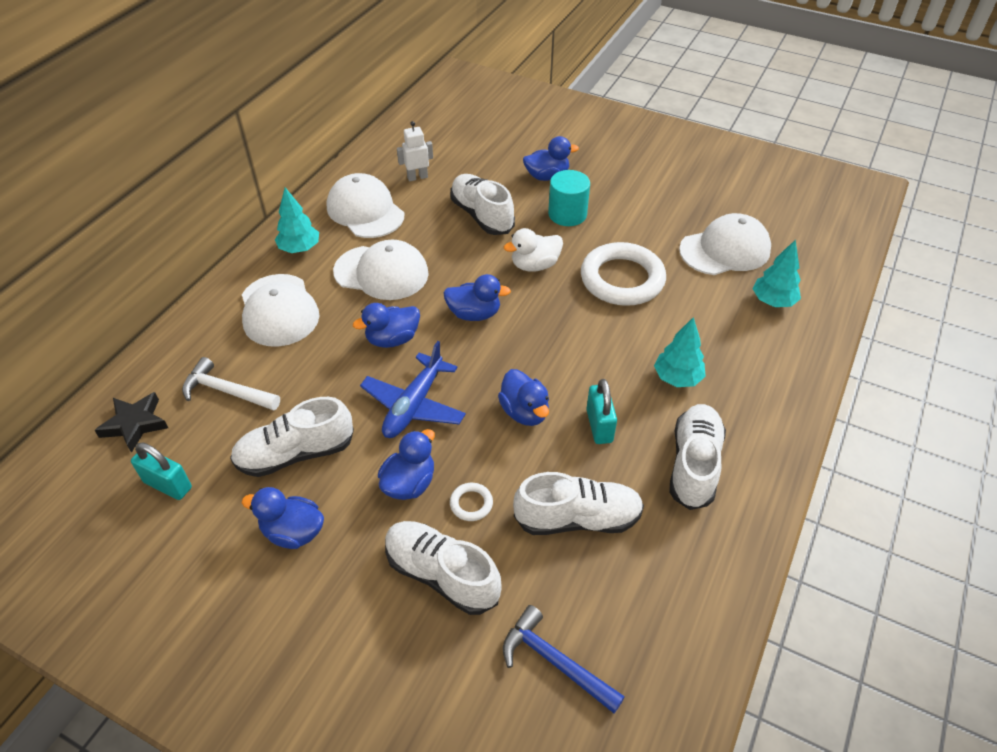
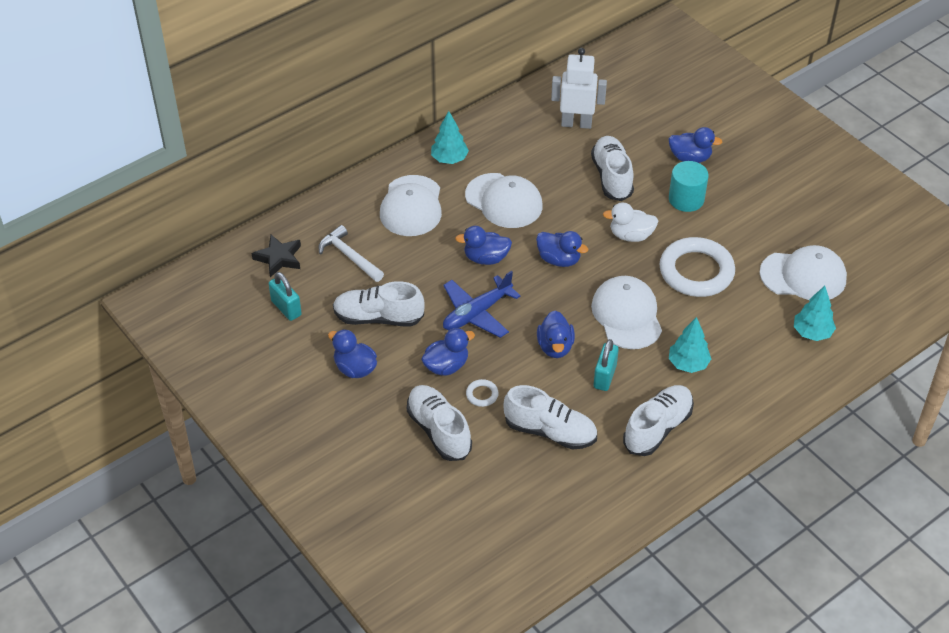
camera: 25 degrees right, 0 degrees up
(365, 211) = (517, 141): white cap -> white cap (627, 315)
(417, 177) = (576, 123): white robot -> white robot, size x1.65
(555, 662) = (484, 508): blue hammer -> none

